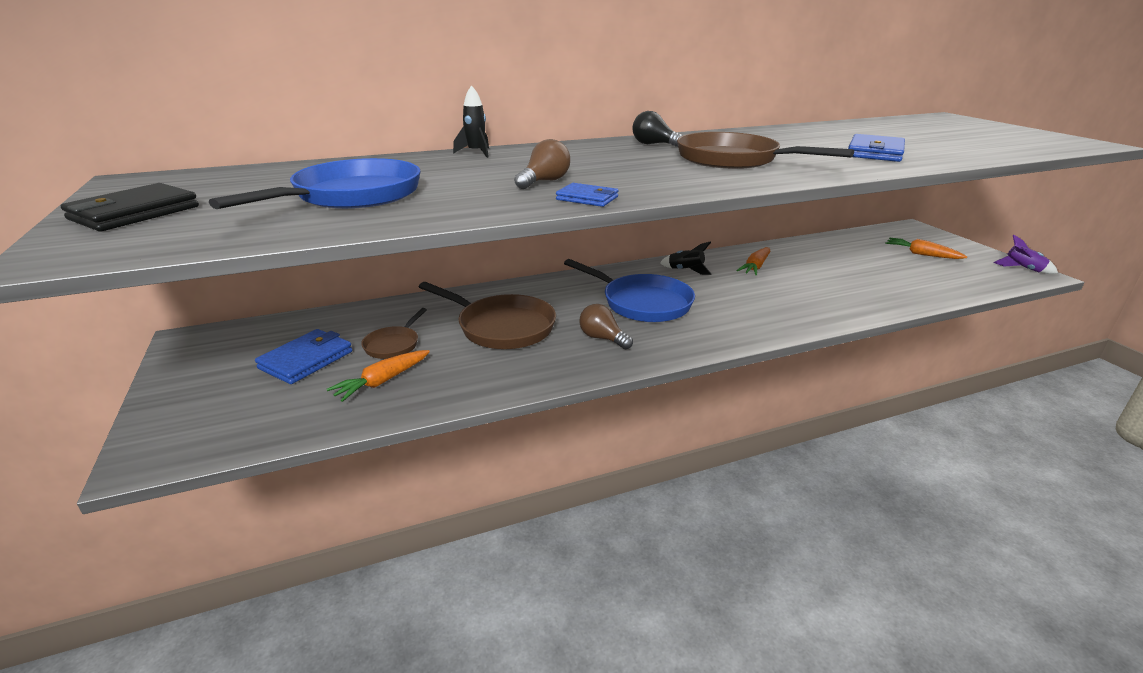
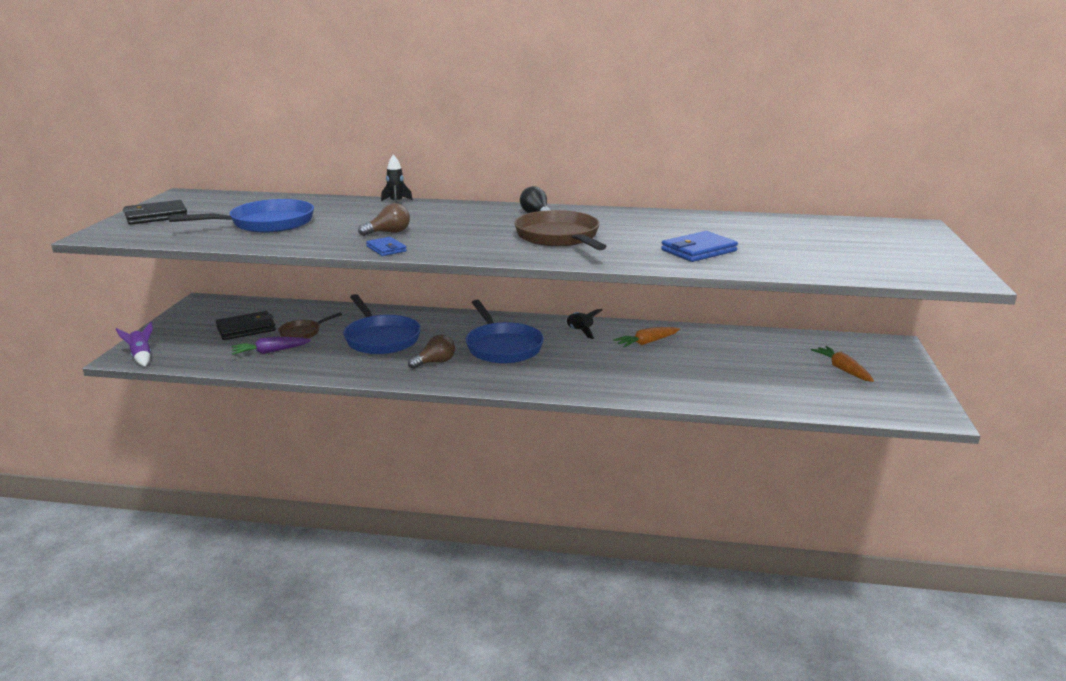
camera: 30 degrees right, 5 degrees down
(306, 360) = (246, 329): blue wallet -> black wallet
(382, 381) = (270, 351): orange carrot -> purple carrot
(501, 327) = (381, 338): brown pan -> blue pan
(602, 338) = (435, 362): brown light bulb -> brown light bulb turned 75 degrees clockwise
(1022, 269) = (930, 407): purple rocket -> purple rocket (141, 357)

